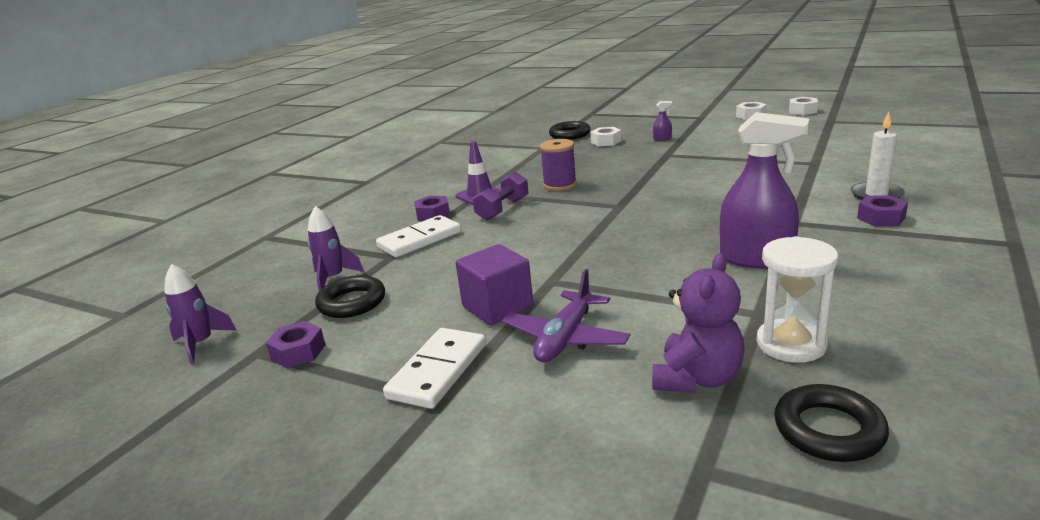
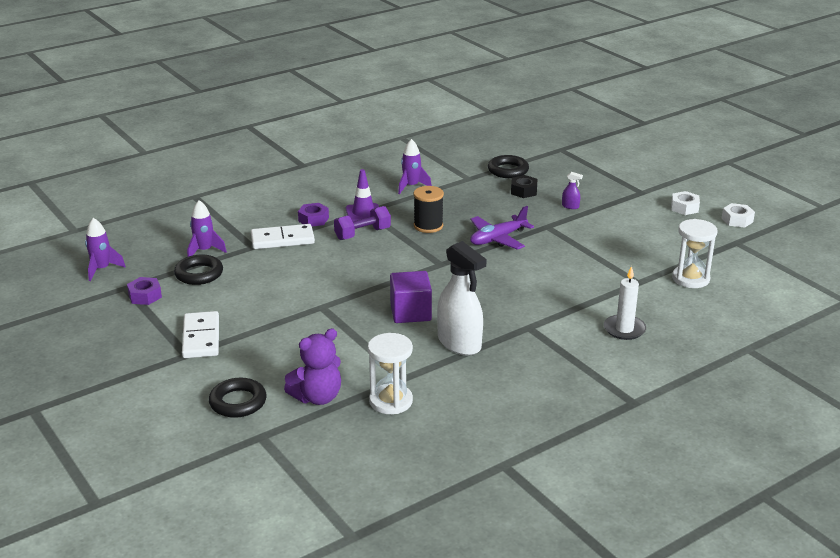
camera: 25 degrees right, 5 degrees up
(437, 371) = (201, 338): white domino -> white domino turned 60 degrees counterclockwise
(497, 307) = (272, 311): purple cube -> purple cube (410, 312)
(499, 166) = (411, 186): none -> purple rocket
(560, 185) = (428, 226): purple spool -> black spool
(565, 338) = (283, 347): purple plane -> purple plane (498, 239)
(606, 141) = (523, 191): white nut -> black nut
(756, 259) = (459, 343): purple spray bottle -> white spray bottle
(828, 430) = (339, 446): black ring -> black ring (238, 402)
(849, 148) = (690, 279): none -> white hourglass
(881, 218) = (590, 348): purple nut -> none

